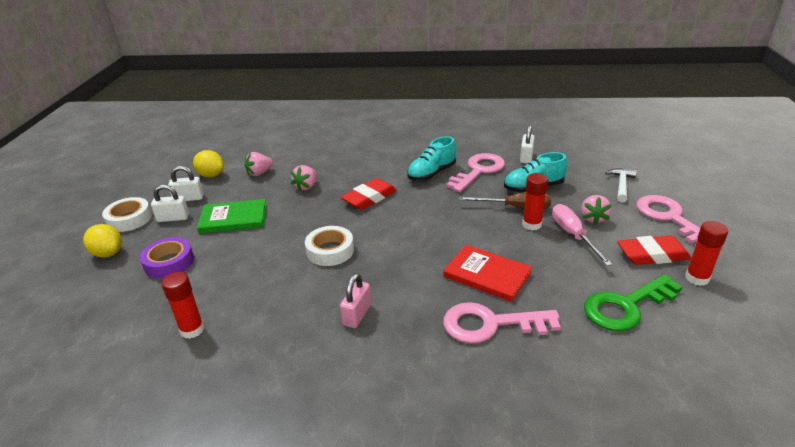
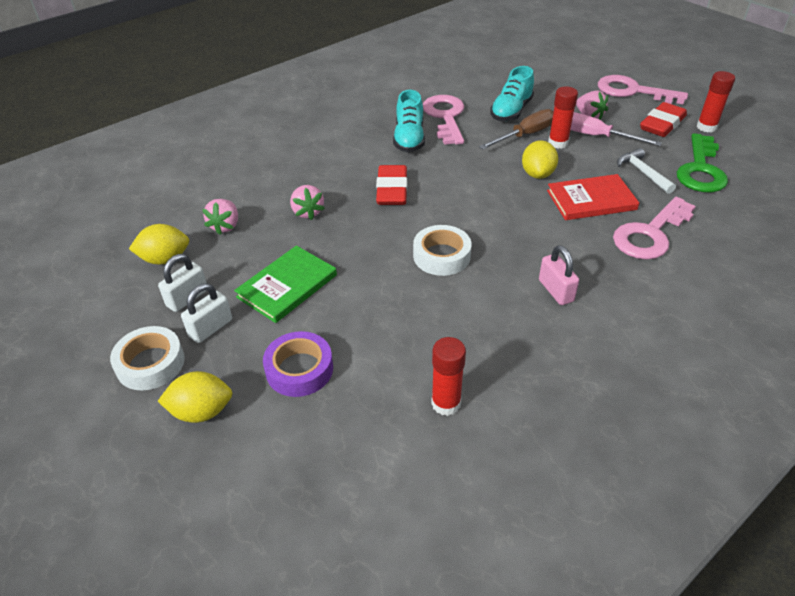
camera: 45 degrees left, 10 degrees up
(478, 237) = (537, 174): none -> yellow lemon
(526, 157) = (464, 87): white padlock -> none
(621, 185) = (567, 80): white hammer -> white hammer (643, 173)

